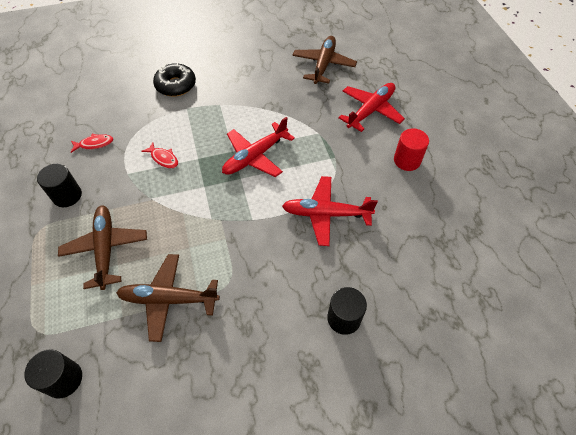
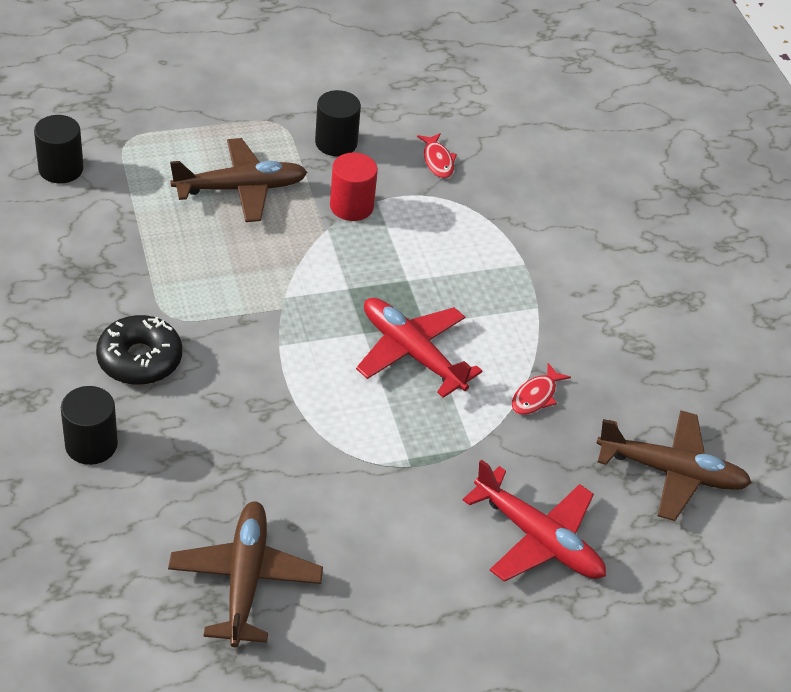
camera: 85 degrees right, 10 degrees down
(163, 158) = (407, 239): red fish -> red fish (535, 396)
(169, 299) = (152, 255): brown plane -> brown plane (245, 580)
(176, 85) = (582, 248): black donut -> black donut (140, 359)
(326, 214) = (282, 441): red plane -> none
(407, 160) = (402, 580): red cylinder -> red cylinder (351, 206)

